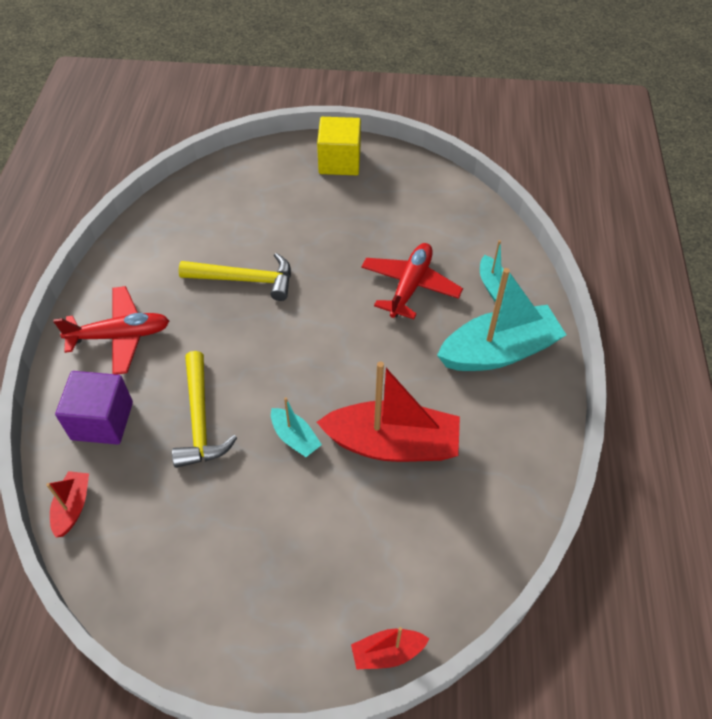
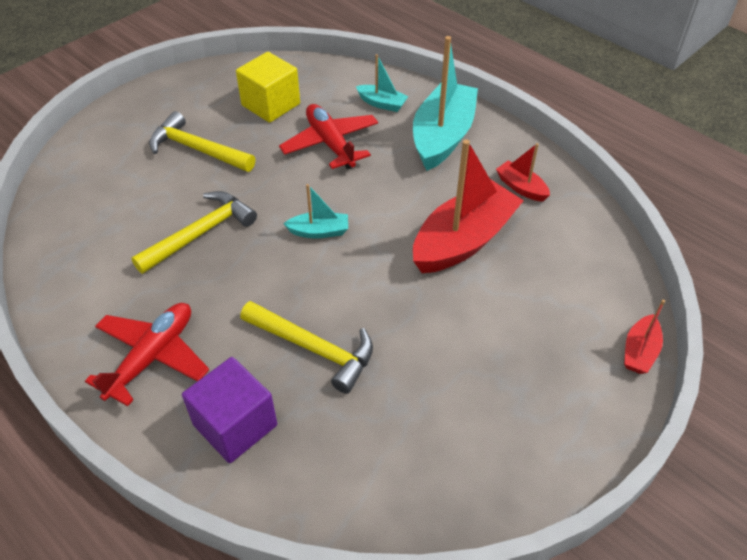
camera: 50 degrees left, 5 degrees down
(73, 507) = (309, 503): red boat -> red boat (521, 187)
(295, 438) = (399, 295): turquoise boat -> turquoise boat (319, 231)
(322, 217) = (197, 149): none -> yellow hammer
(339, 162) = (154, 106): yellow cube -> yellow cube (271, 104)

